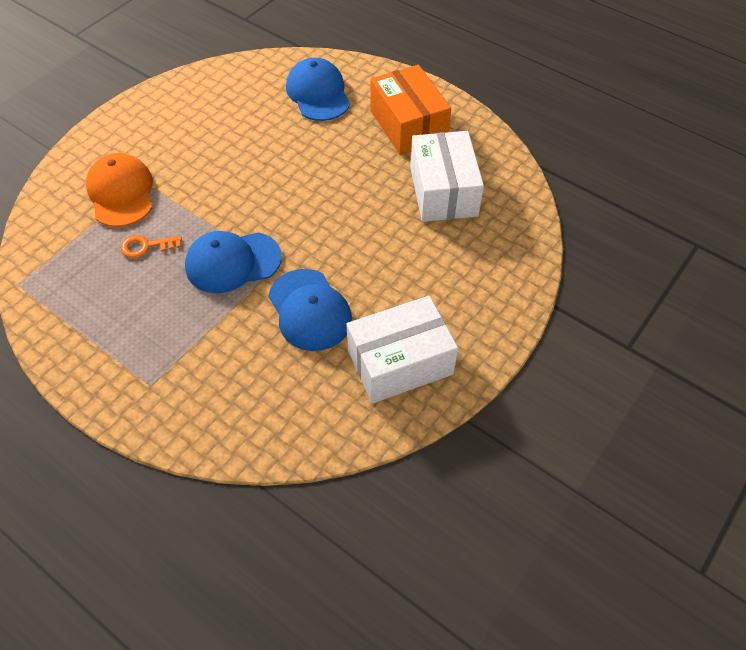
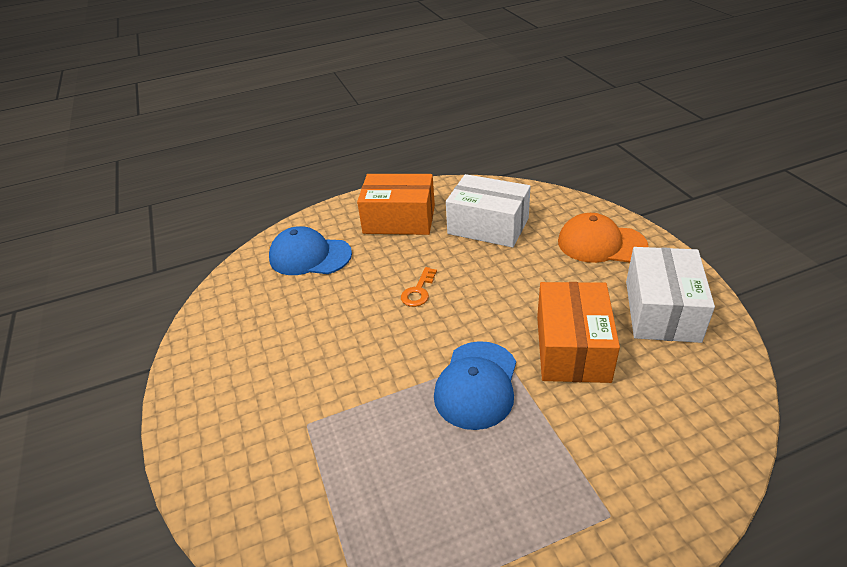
camera: 55 degrees left, 15 degrees down
(121, 193) = (302, 451): orange cap -> orange cap (601, 243)
(146, 246) = (402, 453): orange key -> orange key (418, 291)
(309, 310) = (572, 348): blue cap -> orange box

